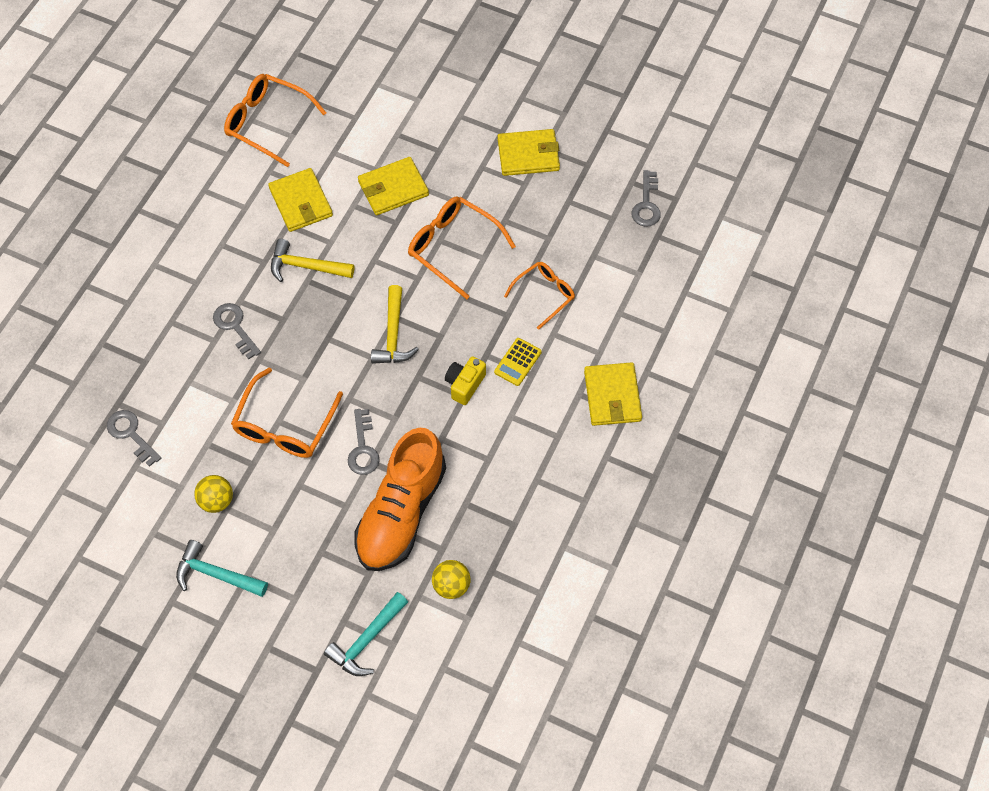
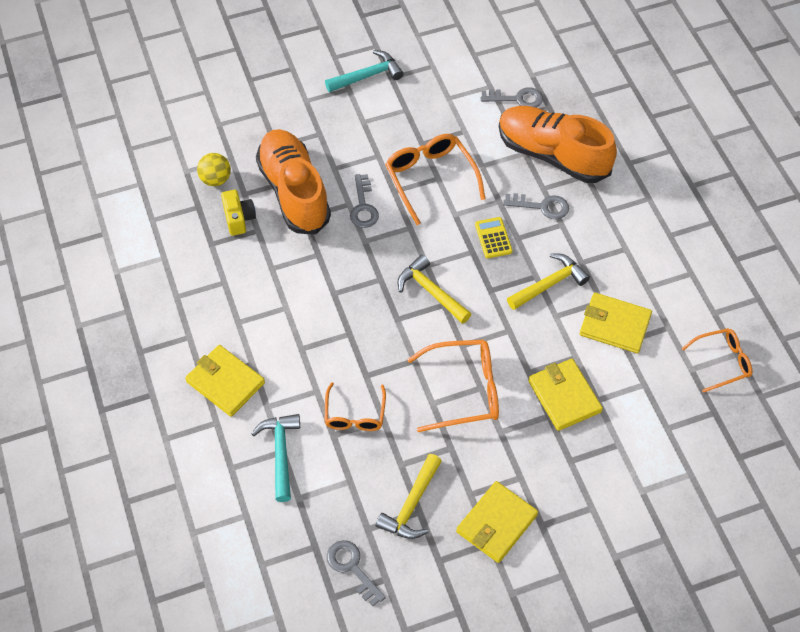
camera: 135 degrees right, 5 degrees down
(171, 360) = (552, 155): none -> orange shoe
(216, 500) = (417, 108): yellow ball -> none
(267, 123) = (722, 362): orange glasses -> orange glasses, size x0.64
(363, 448) = (363, 207): grey key -> grey key turned 135 degrees counterclockwise
(367, 640) = (237, 114): turquoise hammer -> turquoise hammer (280, 453)
(393, 188) = (564, 396): yellow wallet -> yellow wallet turned 45 degrees counterclockwise
(464, 384) = (341, 301): yellow camera -> yellow camera (239, 219)
(518, 362) = (321, 348): yellow calculator -> yellow calculator (493, 238)
(569, 208) = (412, 505): none -> yellow hammer

